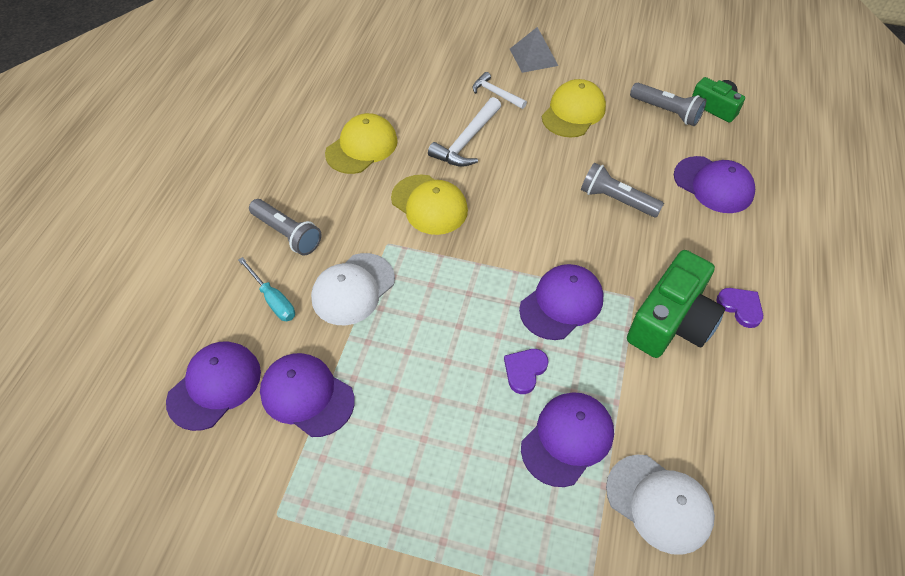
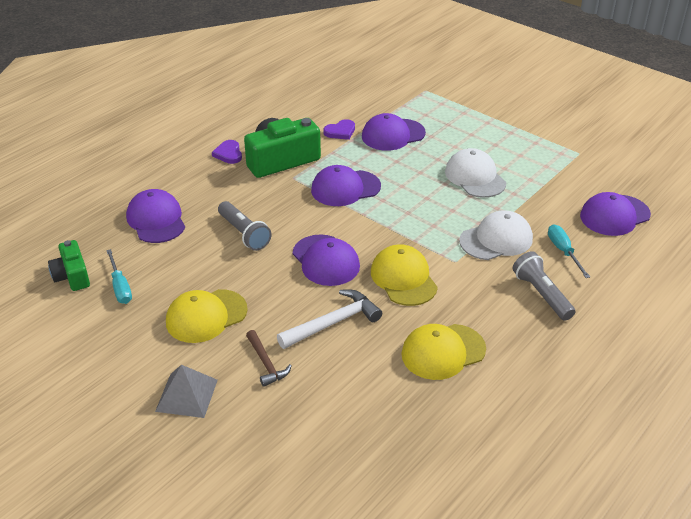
camera: 155 degrees left, 15 degrees down
(307, 395) = (549, 193): purple cap -> purple cap (326, 260)
(496, 94) = (266, 363): white hammer -> brown hammer
(524, 370) = (396, 166): purple heart -> purple heart (340, 131)
(659, 503) = (363, 104): white cap -> white cap (475, 177)
(666, 111) = (120, 287): grey flashlight -> turquoise screwdriver

